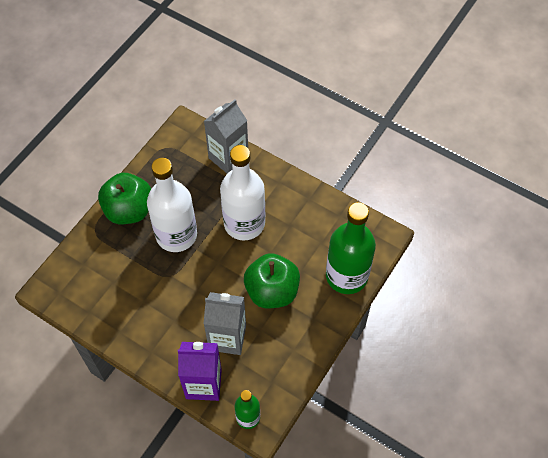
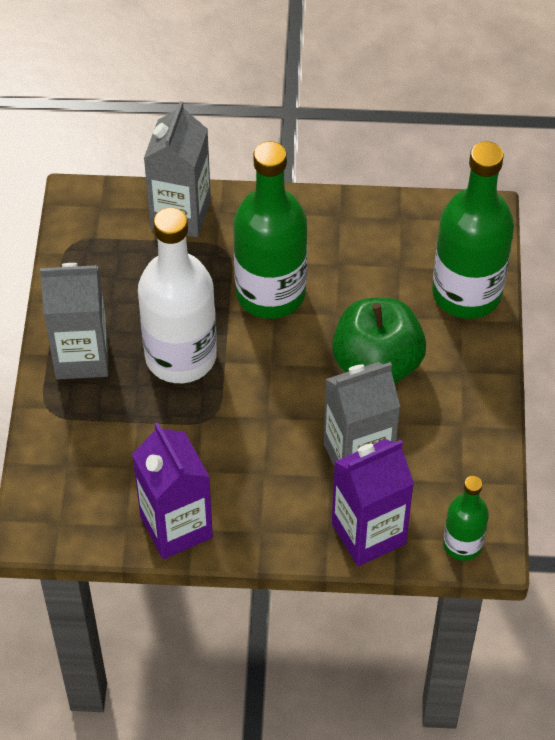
camera: 30 degrees left, 5 degrees down
(112, 326) = (176, 527): none -> purple carton
(129, 210) = (81, 356): green apple -> grey carton
(244, 223) = (270, 293): white bottle -> green bottle

